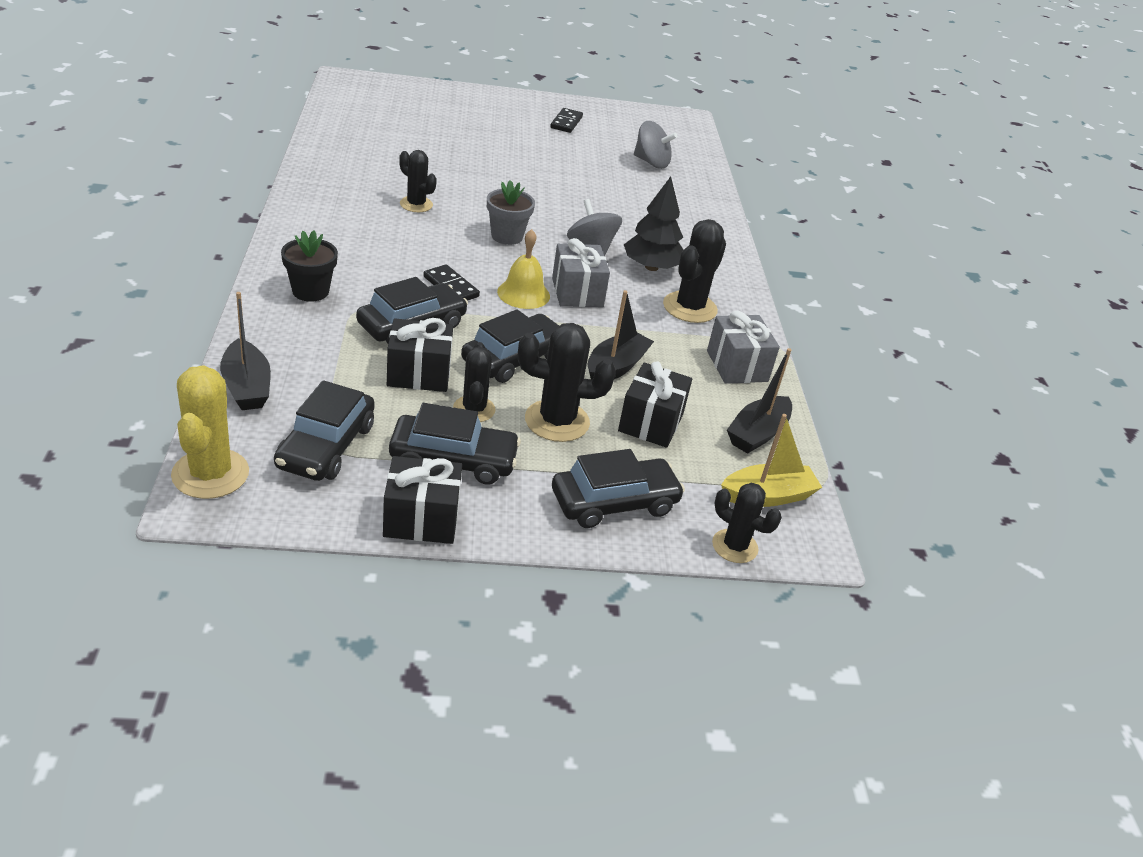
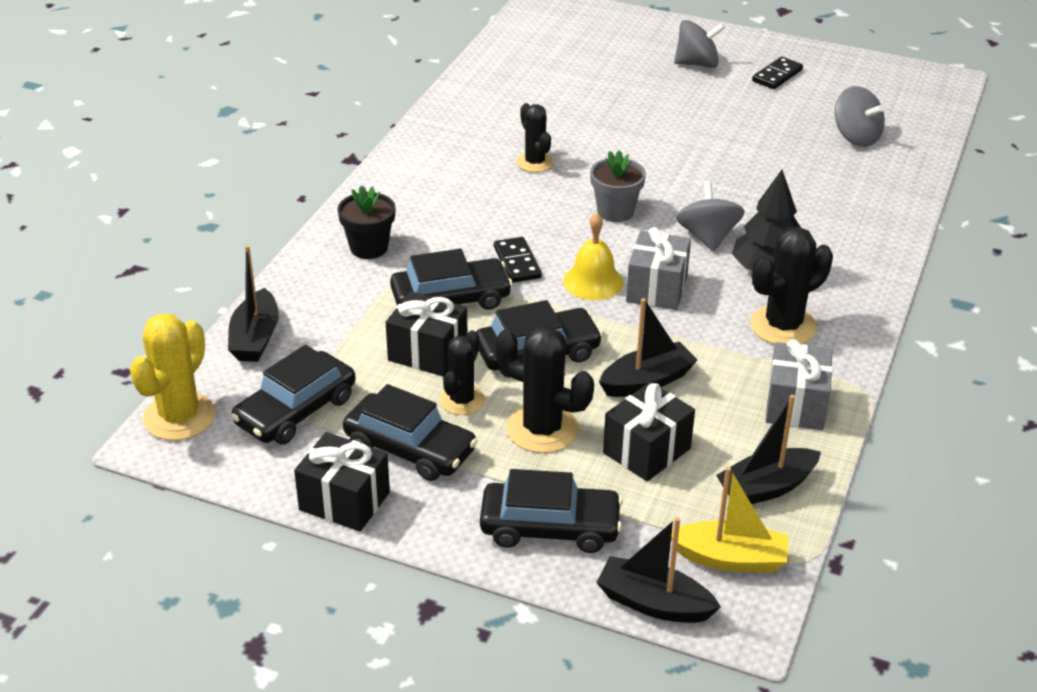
camera: 30 degrees right, 0 degrees up
(500, 118) = (697, 64): none -> grey spinning top
(734, 546) = (653, 603): black cactus -> black boat

